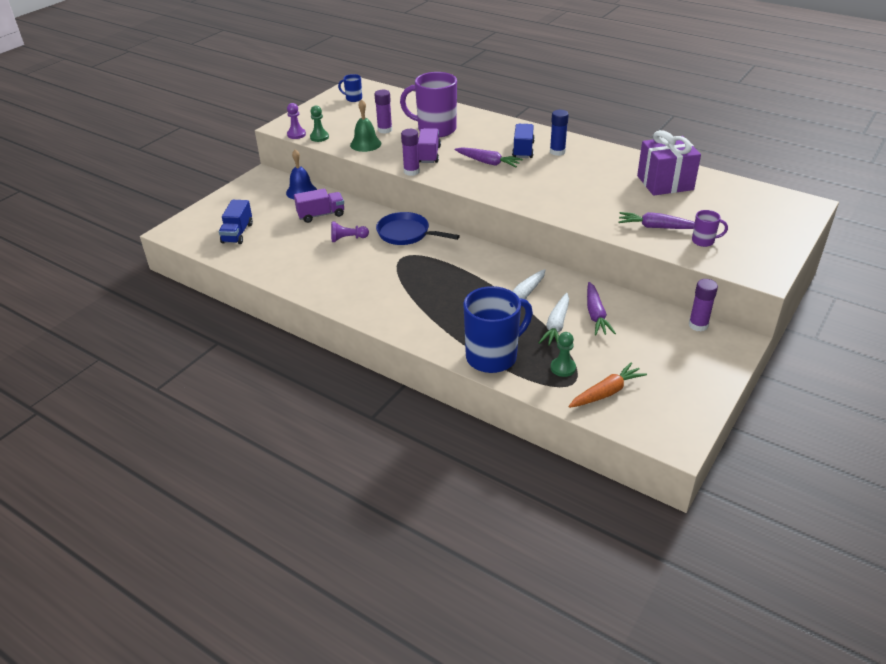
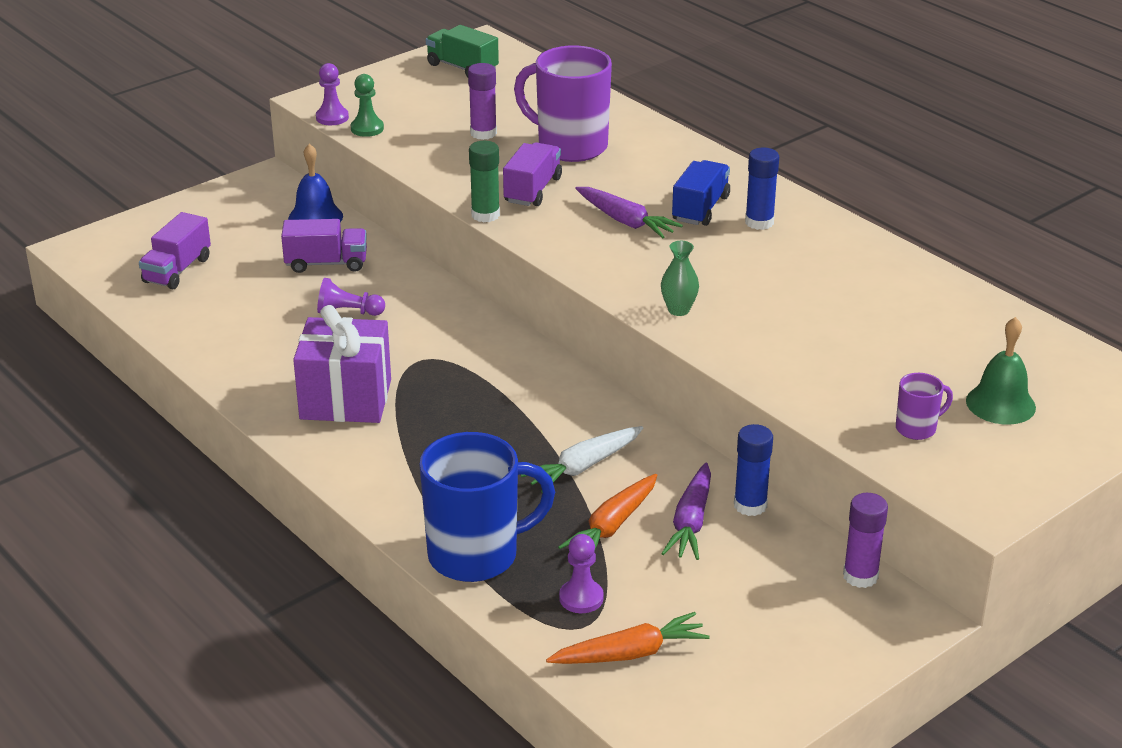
camera: 15 degrees right, 5 degrees down
(237, 233) = (177, 270): blue truck -> purple truck
(353, 98) = (462, 68): blue mug -> green truck
(365, 144) = (437, 153): green bell -> green bell (1000, 404)
(406, 234) = (449, 321): blue pan -> none
(411, 171) = (485, 215): purple glue stick -> green glue stick
(544, 203) = (678, 310): none -> green vase
(556, 325) = (612, 526): white carrot -> orange carrot
(563, 368) = (581, 598): green pawn -> purple pawn
(620, 300) = (750, 505): none -> blue glue stick
(656, 227) = (848, 388): purple carrot -> none
(665, 183) = (917, 312): purple gift -> purple gift (346, 399)
(704, 241) = (917, 428): purple mug -> purple mug turned 45 degrees counterclockwise

